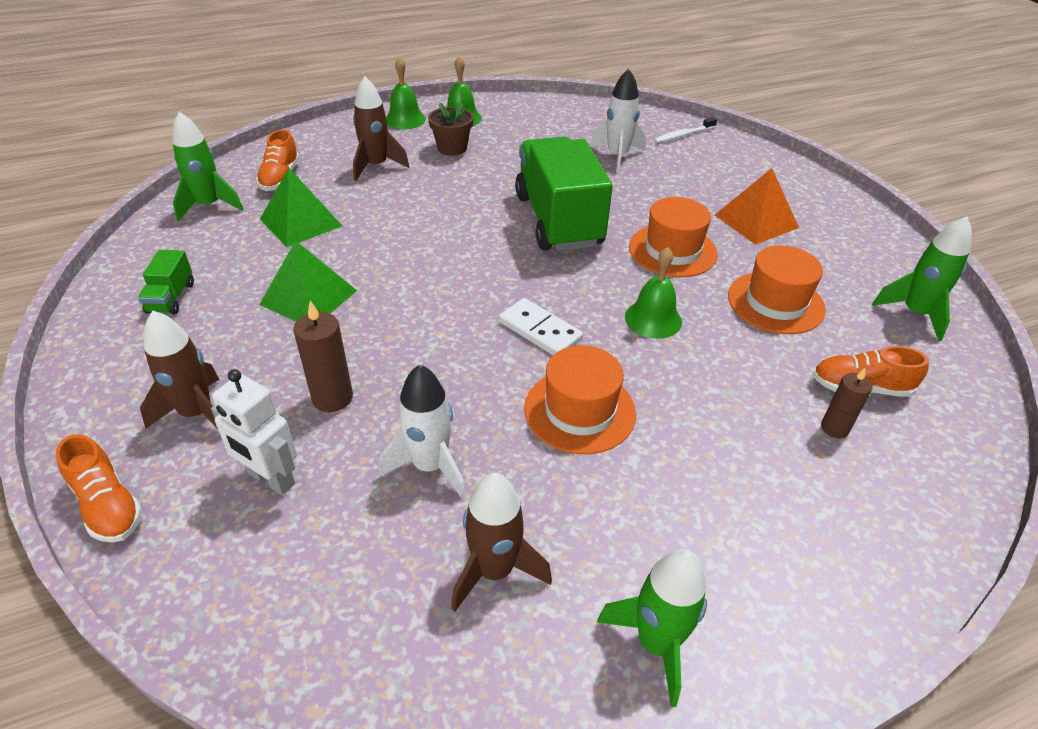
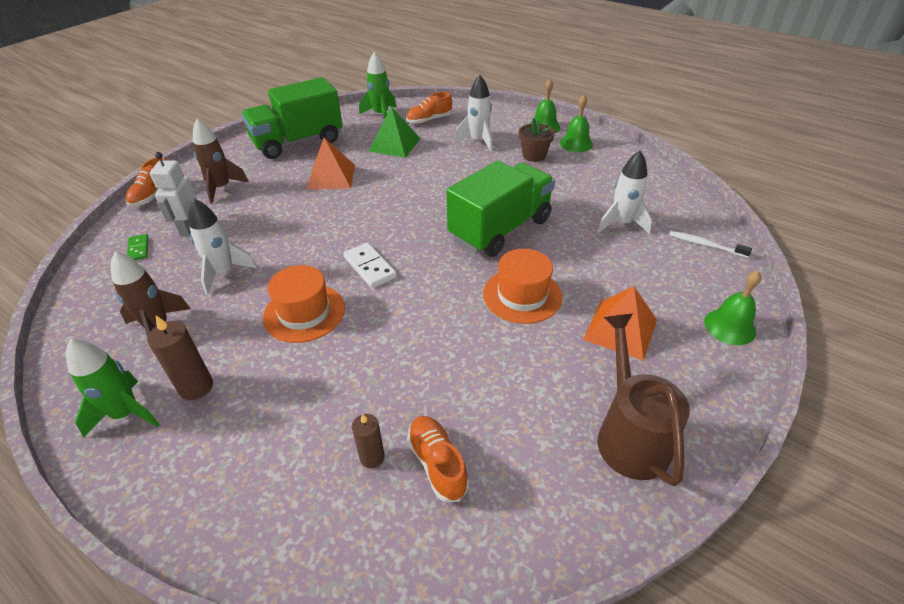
camera: 60 degrees right, 0 degrees up
(171, 298) = (298, 142): green truck -> green truck, size x2.40
(262, 559) = (138, 249): none -> green domino
(308, 297) = (331, 177): green pyramid -> orange pyramid
(332, 398) = (257, 220): brown candle -> brown candle (196, 387)
(376, 166) = (478, 141): brown rocket -> white rocket
(540, 331) = (369, 267): white domino -> white domino turned 45 degrees counterclockwise
(653, 319) = (426, 313): green bell -> green bell (729, 326)
(775, 302) = (509, 376): orange hat -> none
(873, 271) = (629, 434): none -> brown watering can
(915, 313) = (587, 484): green rocket -> none

